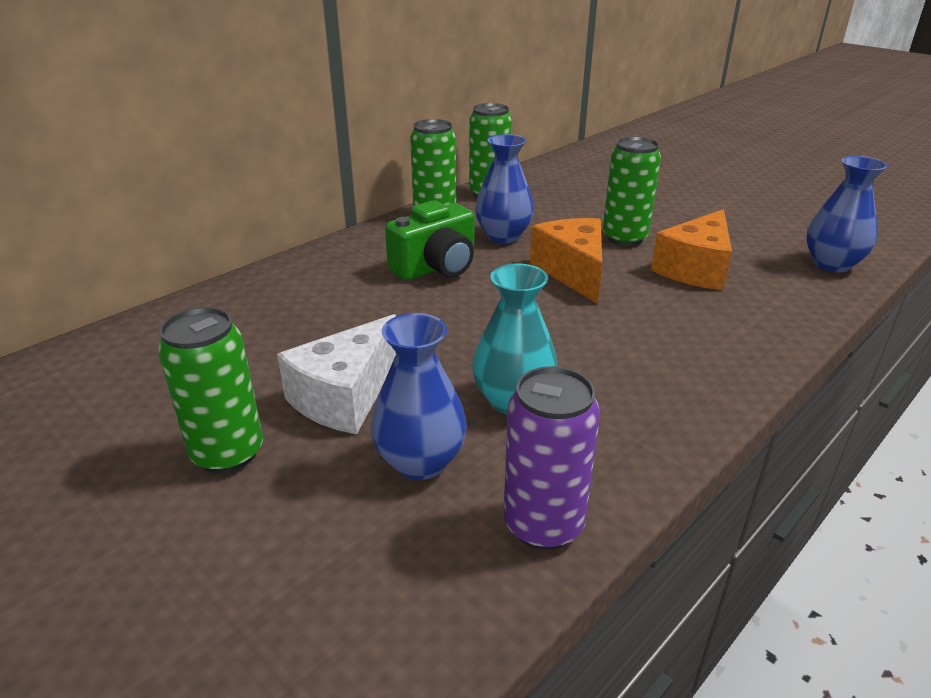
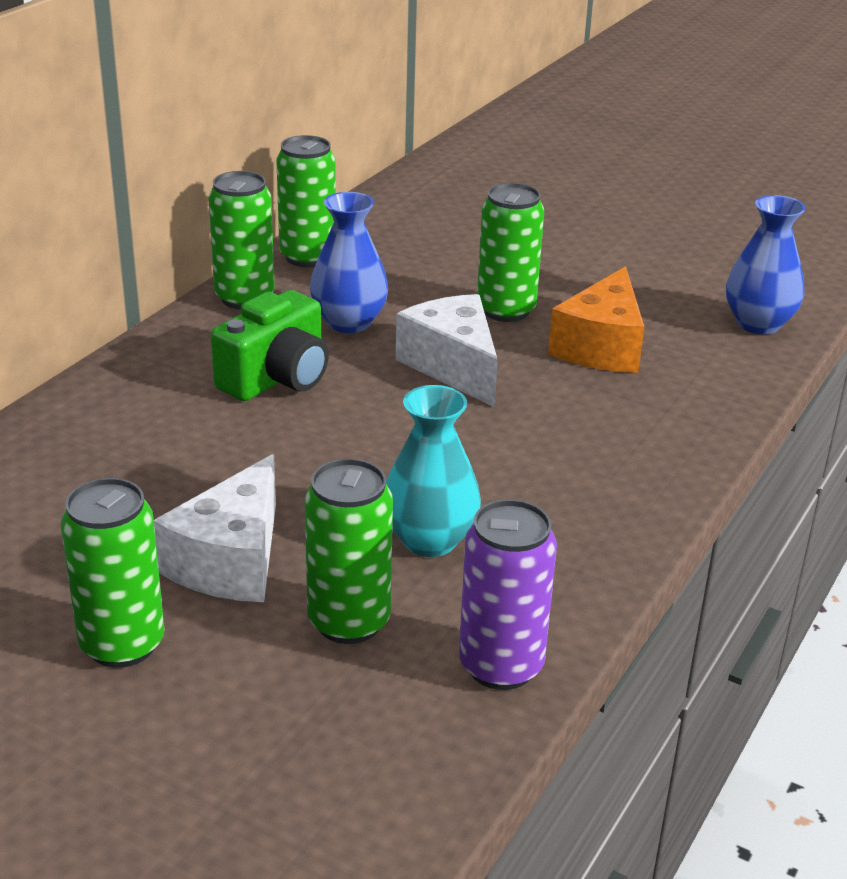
camera: 15 degrees left, 0 degrees up
(420, 461) = (349, 622): blue vase -> green can
(573, 272) = (453, 366): orange cheese -> white cheese

